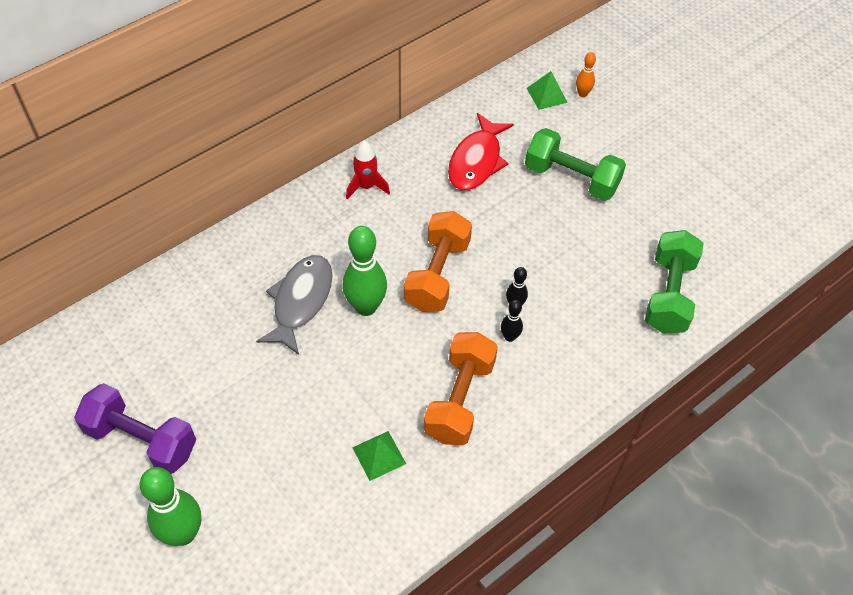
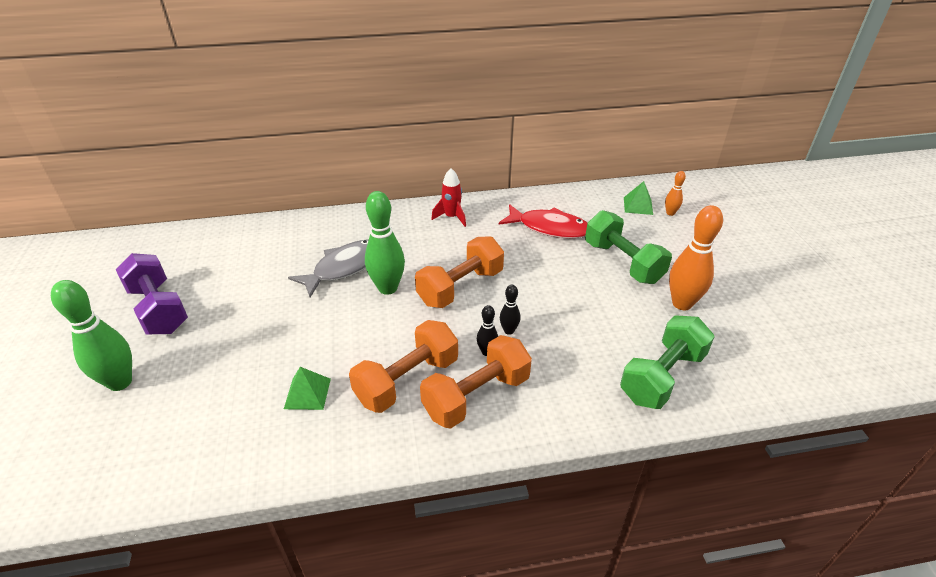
camera: 30 degrees right, 15 degrees down
(476, 161) = (549, 228): red fish -> red fish turned 120 degrees counterclockwise
(530, 386) = (476, 396): none -> orange dumbbell
(647, 207) = (682, 303): none -> orange bowling pin

